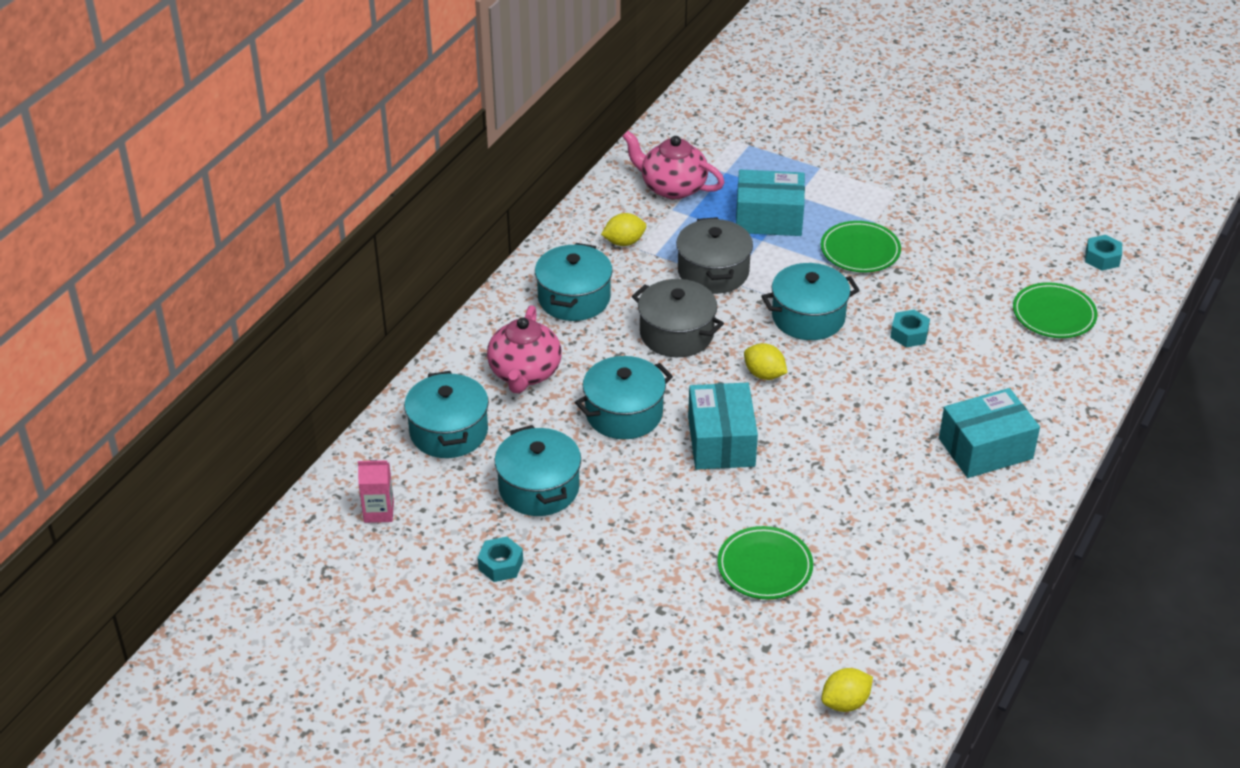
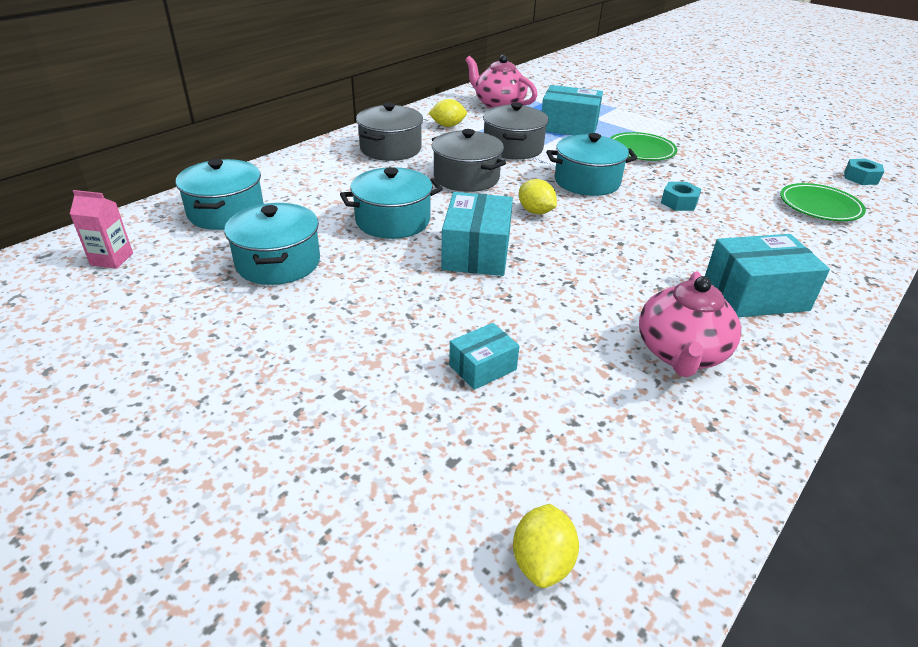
camera: 10 degrees right, 5 degrees down
(500, 565) = (192, 320): turquoise nut -> none
(524, 373) = (321, 185): pink teapot -> pink teapot (680, 353)
(574, 298) = (391, 149): turquoise pot -> grey pot
(764, 566) = (482, 367): green plate -> turquoise box
(845, 702) = (542, 562): yellow lemon -> yellow lemon turned 60 degrees counterclockwise

